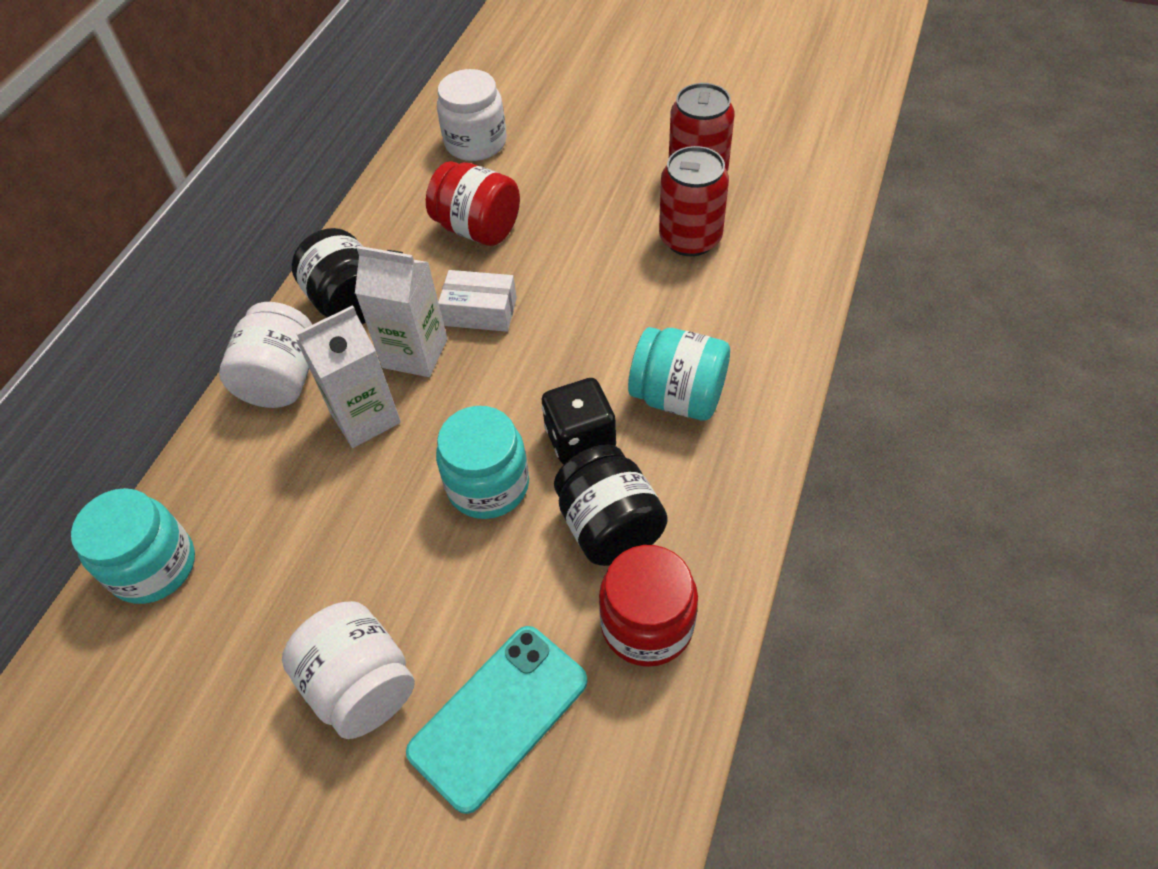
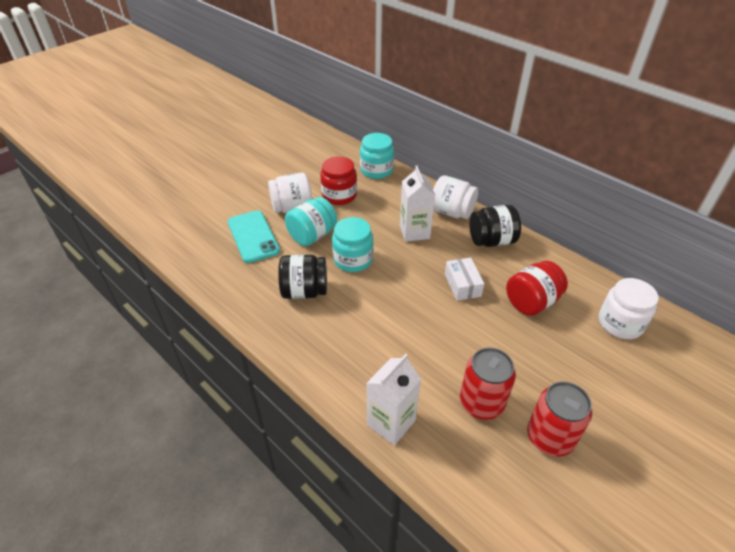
camera: 110 degrees right, 10 degrees down
(415, 353) = (445, 255): white carton -> white carton (391, 422)
(480, 311) = (462, 285): white box -> white box turned 45 degrees counterclockwise
(580, 439) = (357, 297): black dice -> none
(647, 624) = (252, 287): red jar -> red jar (339, 195)
(678, 396) = (359, 344): turquoise jar -> turquoise jar (312, 235)

